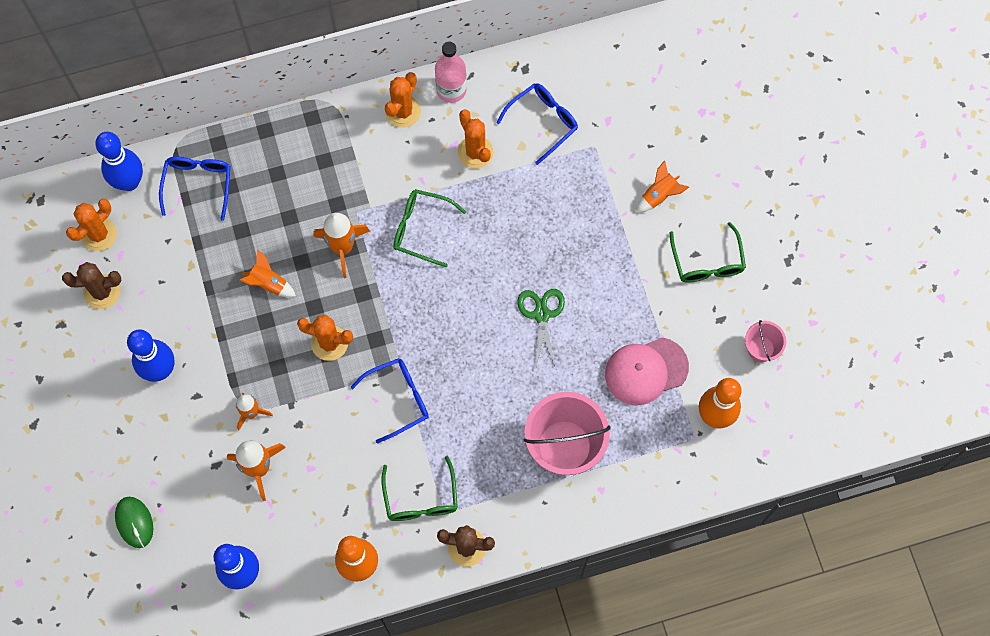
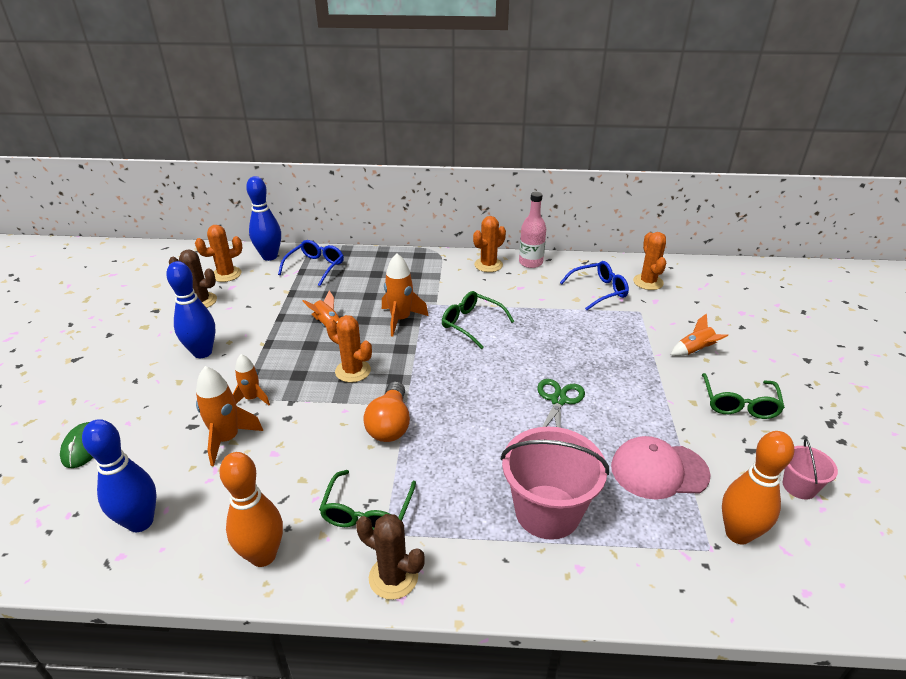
camera: 20 degrees right, 35 degrees down
(397, 399) = (390, 424): blue glasses -> orange light bulb
(475, 152) = (536, 294): orange cactus -> orange cactus (648, 282)

